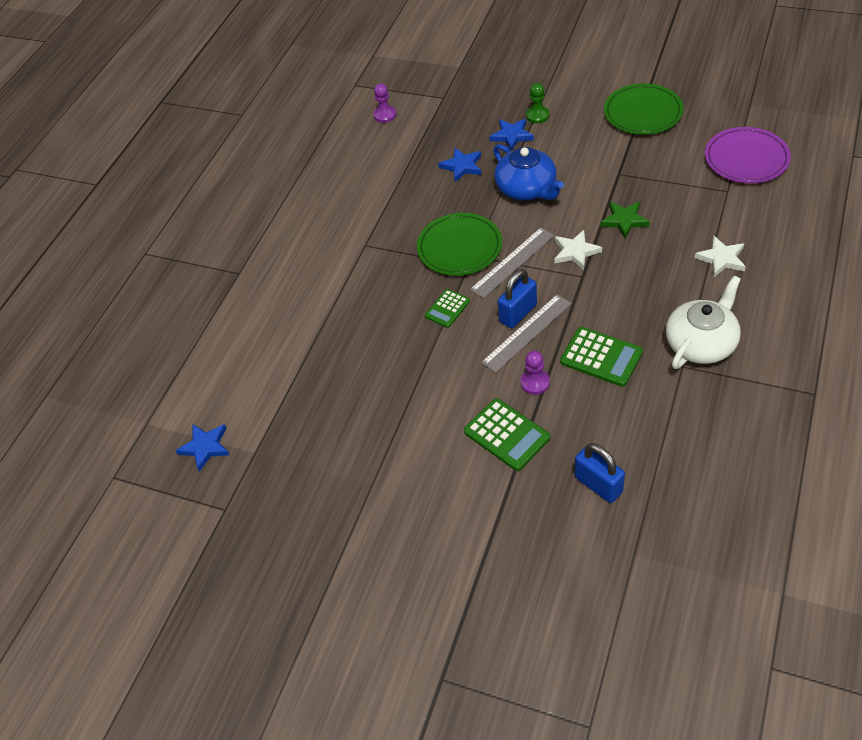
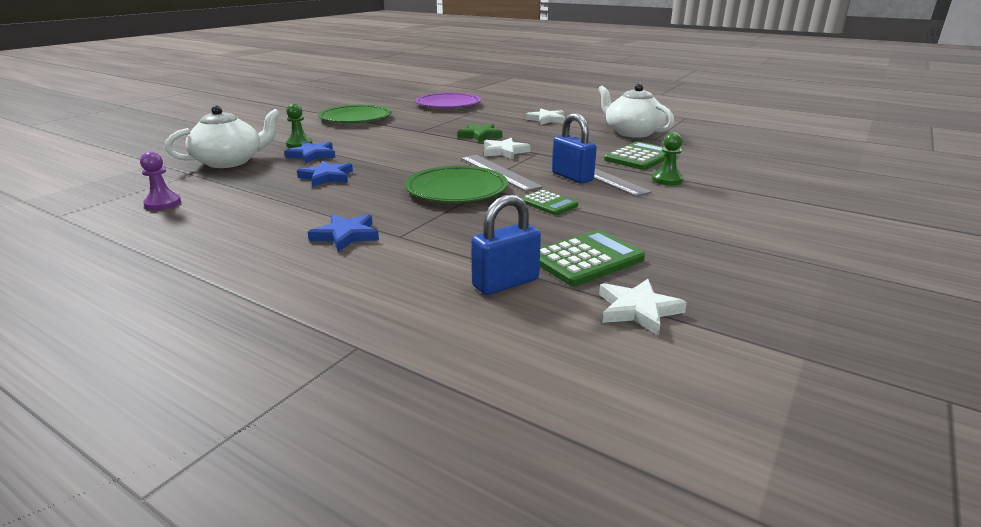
camera: 85 degrees left, 25 degrees down
(205, 447) = (808, 417): blue star -> blue star (346, 235)
(291, 377) = (637, 310): none -> white star
(477, 100) = (230, 161): none -> white teapot
(506, 435) = (736, 196): green calculator -> green calculator (586, 259)
(527, 189) = (399, 157): blue teapot -> none
(535, 382) = (667, 180): purple pawn -> green pawn
(598, 484) = (788, 172): blue padlock -> blue padlock (505, 283)

